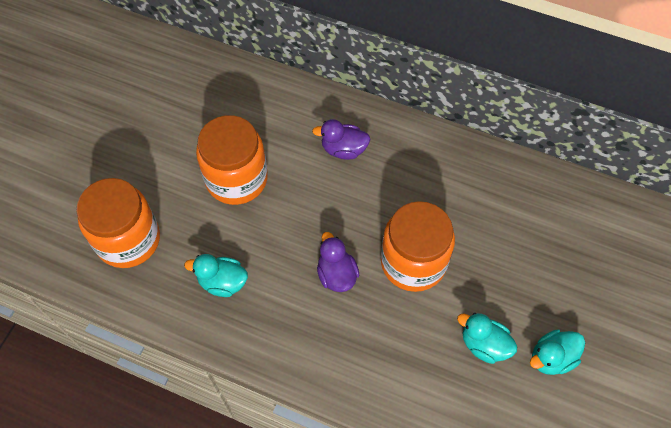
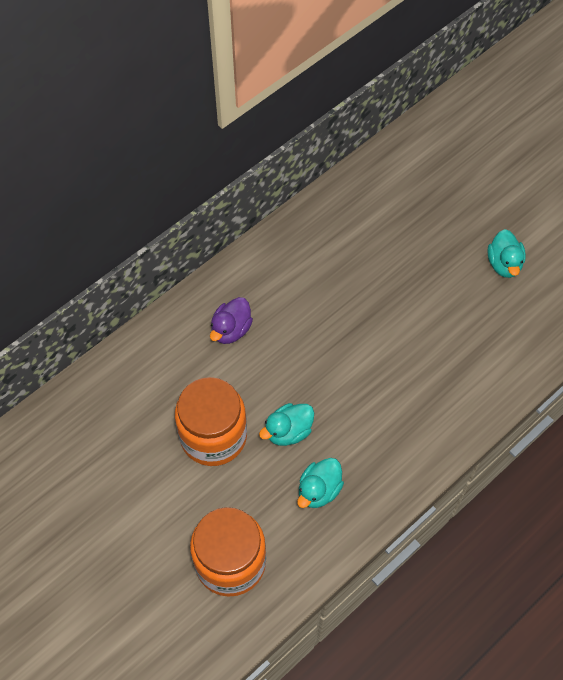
camera: 65 degrees left, 0 degrees up
(336, 274) = (357, 390): purple duck -> none
(413, 262) = (374, 324): orange jar -> none
(484, 344) = (472, 306): turquoise duck -> turquoise duck (288, 431)

